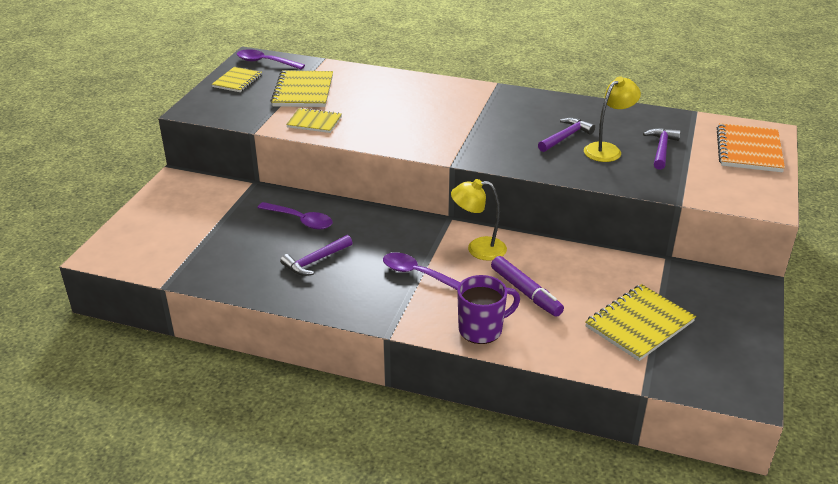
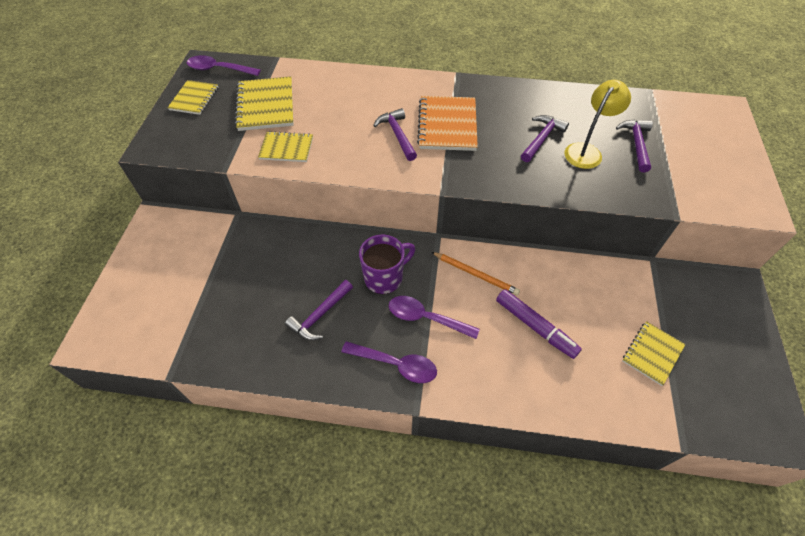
camera: 10 degrees left, 20 degrees up
(300, 220) = (293, 260): purple spoon -> purple spoon (396, 364)
(423, 122) = (397, 135): none -> purple hammer
(478, 249) = (475, 274): yellow lamp -> orange pencil
(482, 329) = (506, 386): purple mug -> purple mug (384, 278)
(639, 324) = (652, 353): yellow notebook -> yellow notebook, size x0.63
(749, 150) = (716, 135): orange notebook -> orange notebook (447, 125)

